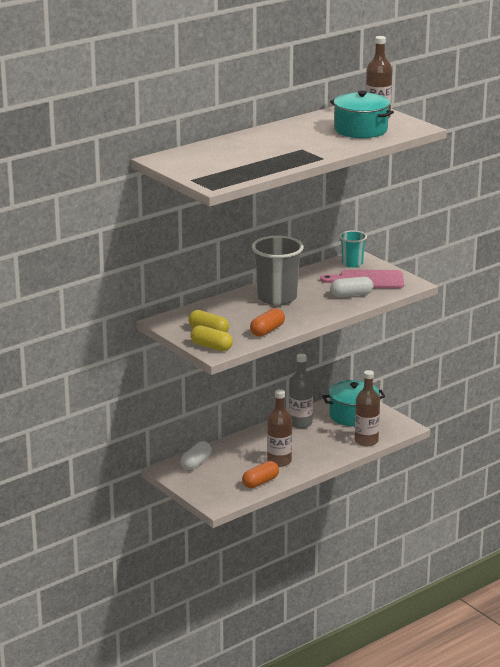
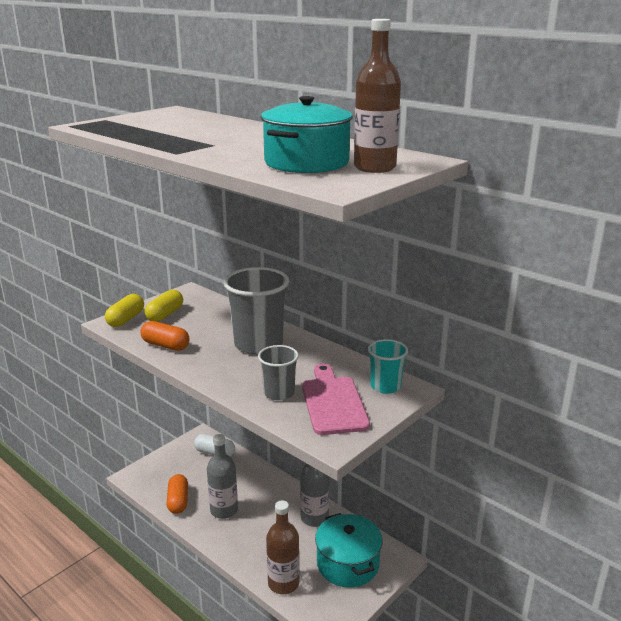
camera: 80 degrees right, 0 degrees up
(260, 482) = (178, 501): orange capsule -> orange capsule turned 45 degrees clockwise
(279, 461) = (224, 510): brown bottle -> grey bottle
(351, 295) = (279, 393): white capsule -> grey cup

